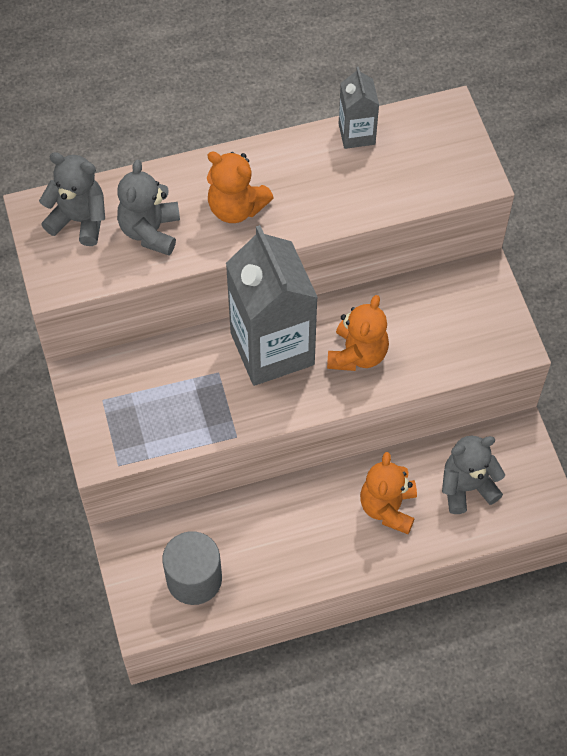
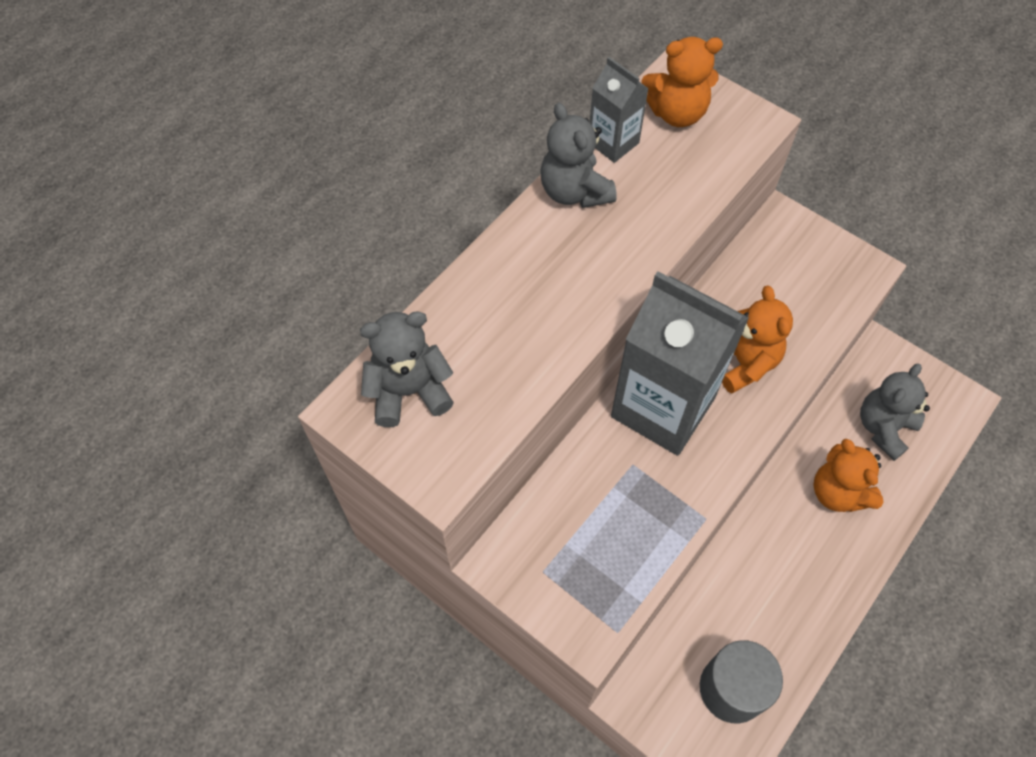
camera: 35 degrees left, 0 degrees up
(150, 231) = (495, 357): grey teddy bear -> grey teddy bear (574, 191)
(236, 208) = (562, 280): orange teddy bear -> orange teddy bear (676, 113)

